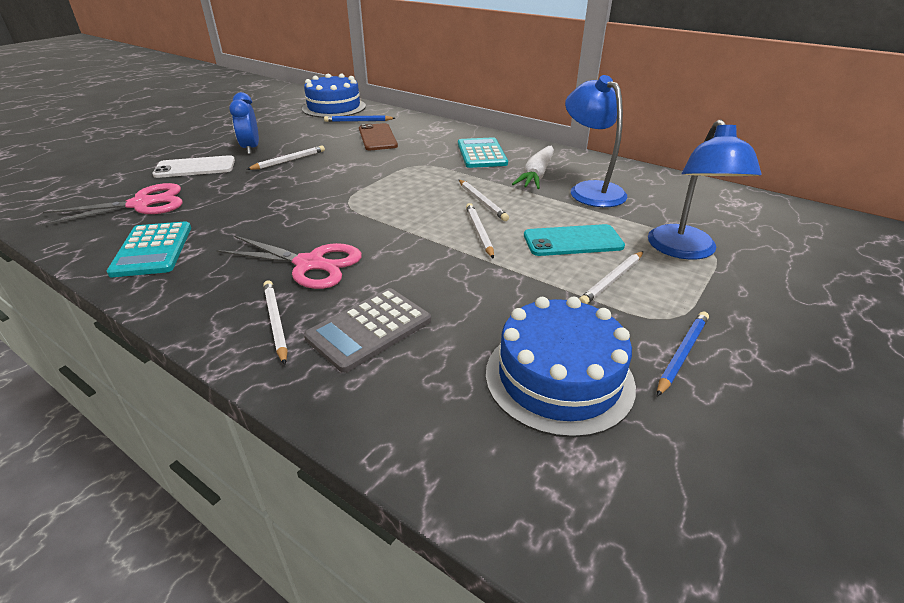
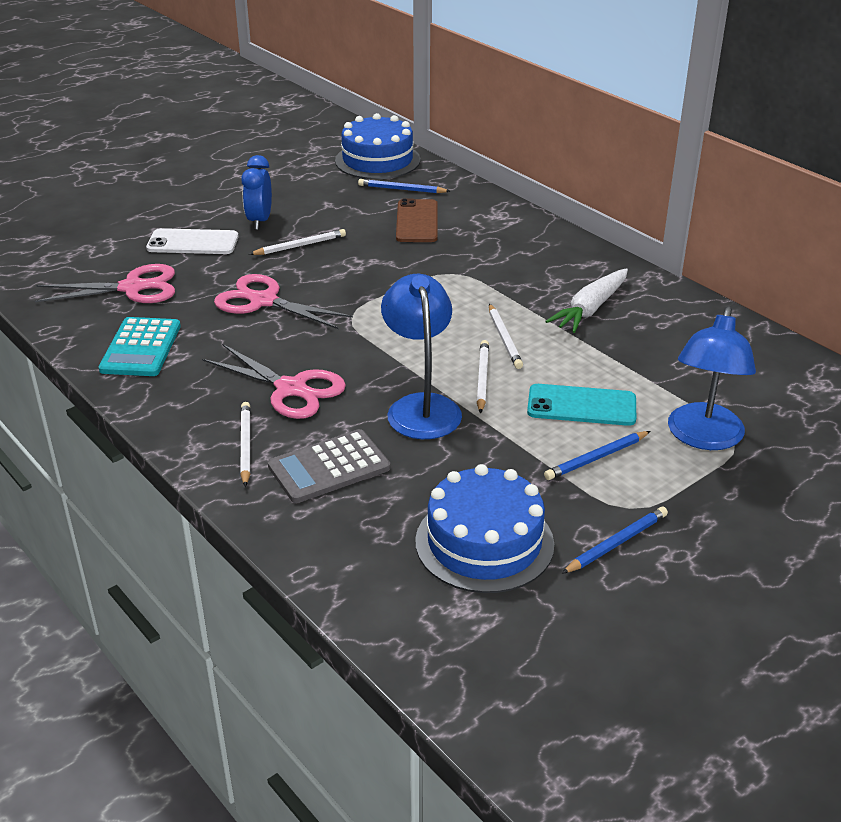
camera: 15 degrees right, 0 degrees up
(267, 200) = (264, 301): none -> pink scissors
(481, 154) = (538, 266): turquoise calculator -> none
(590, 190) = (644, 340): blue lamp -> blue lamp (421, 407)
(612, 280) = (596, 458): white pencil -> blue pencil

